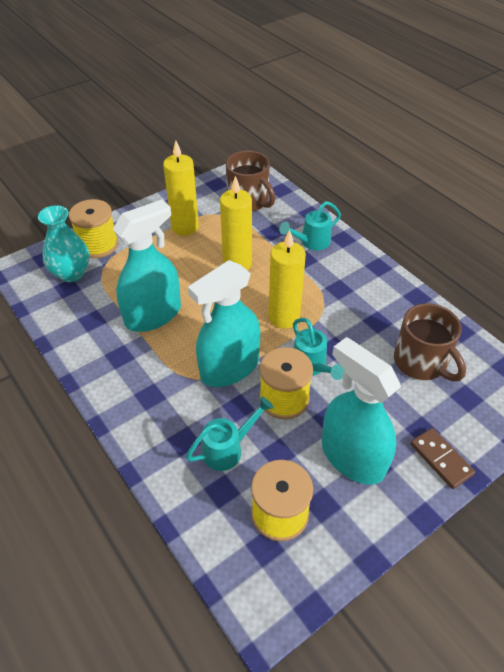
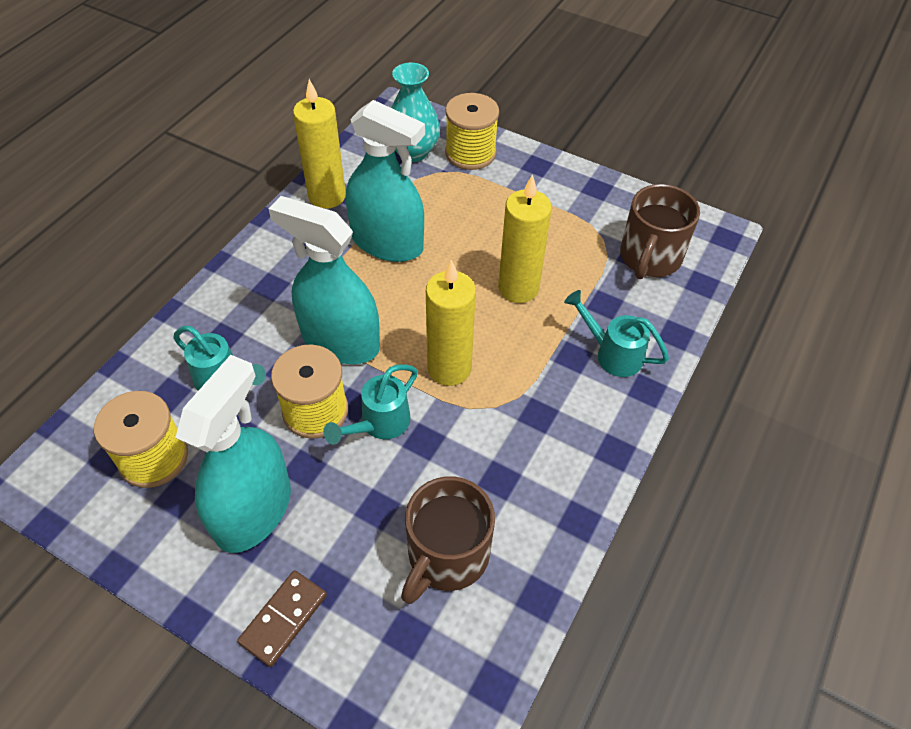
camera: 65 degrees right, 5 degrees up
(185, 227) = (552, 214): yellow candle -> yellow candle (327, 196)

